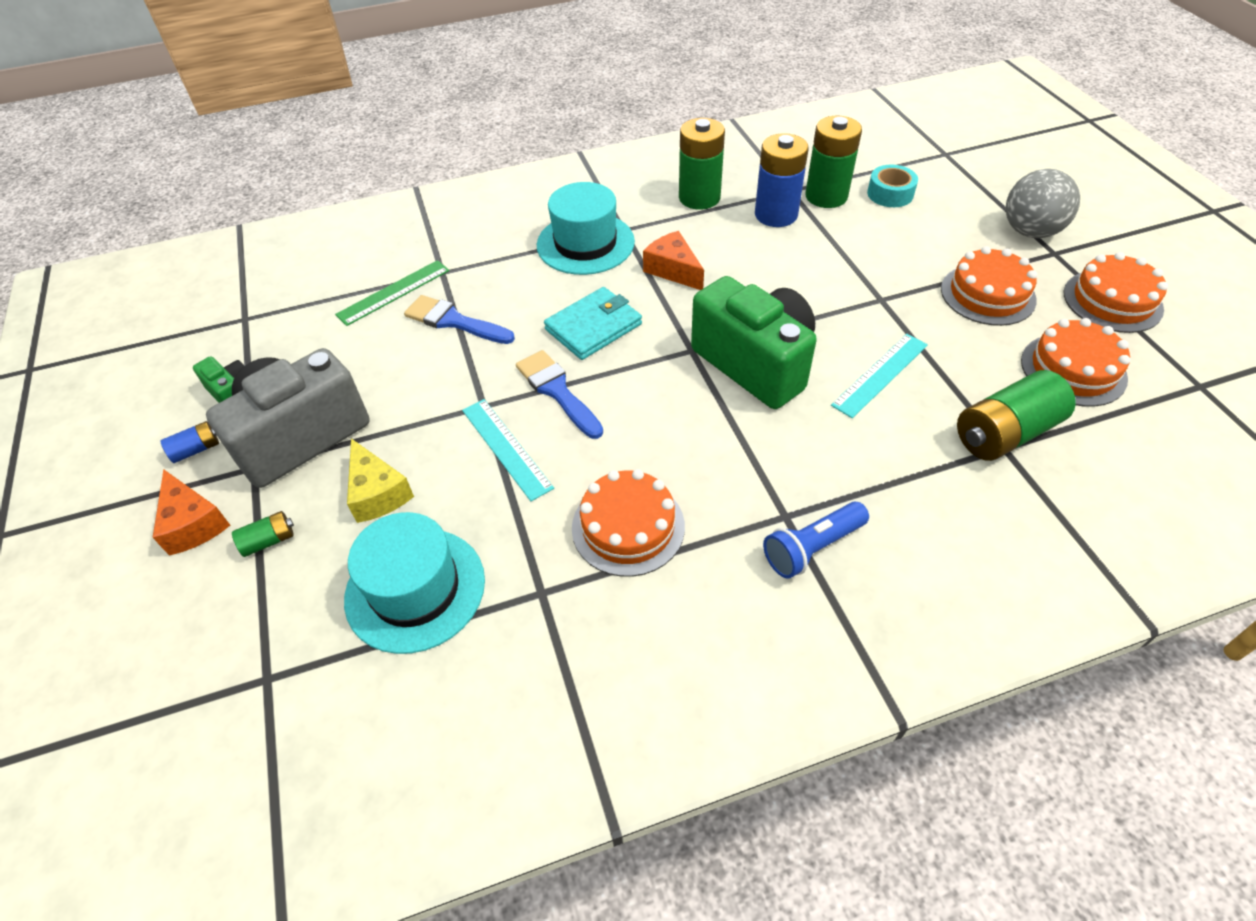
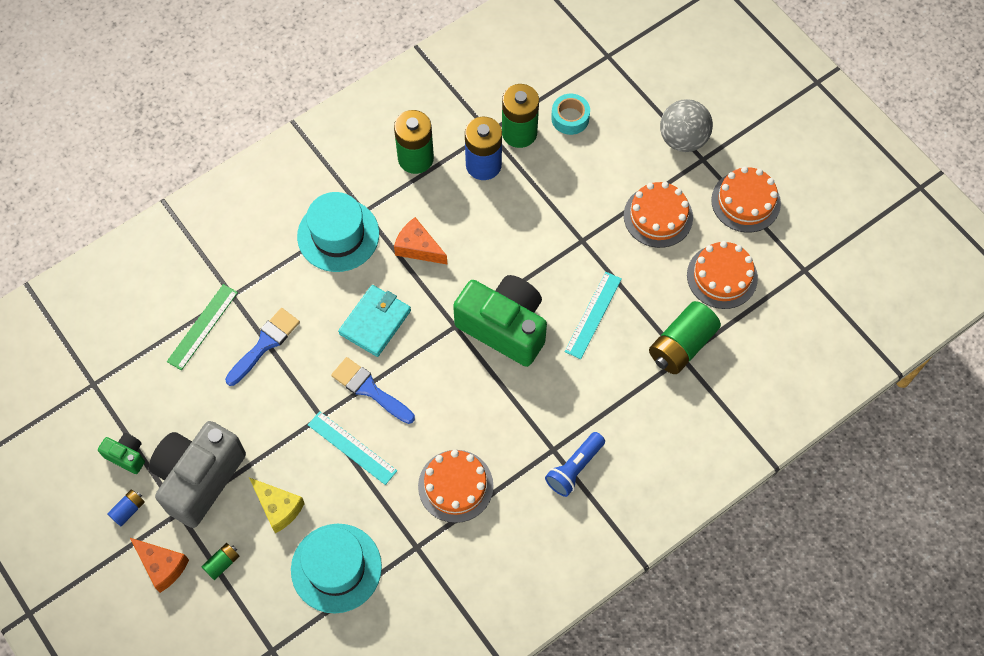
camera: 20 degrees left, 15 degrees up
(454, 321) = (265, 344): blue brush -> blue brush turned 120 degrees clockwise

